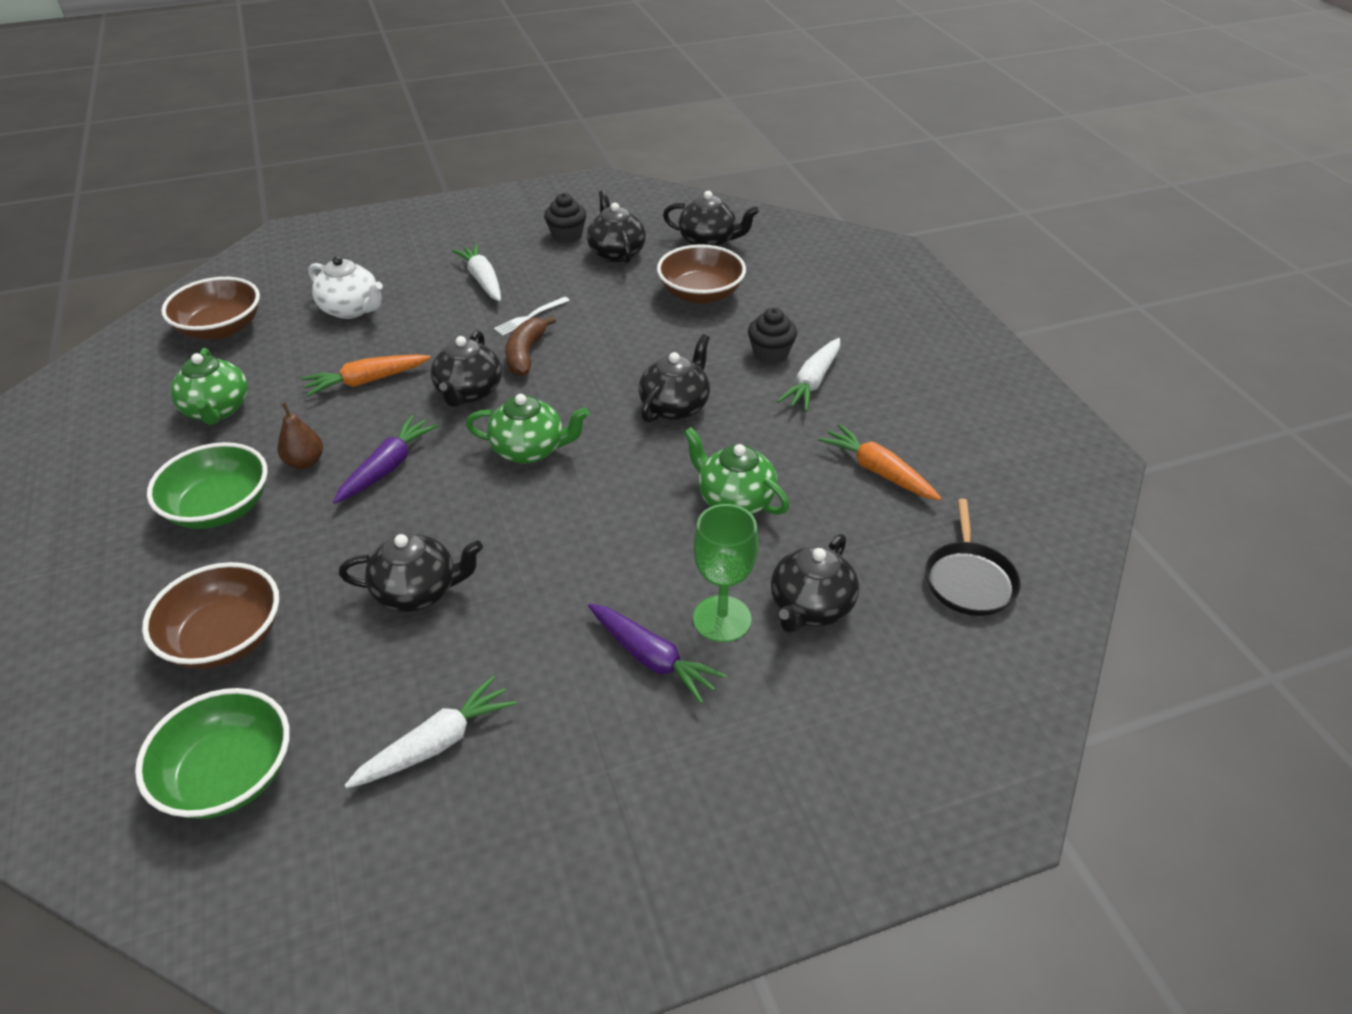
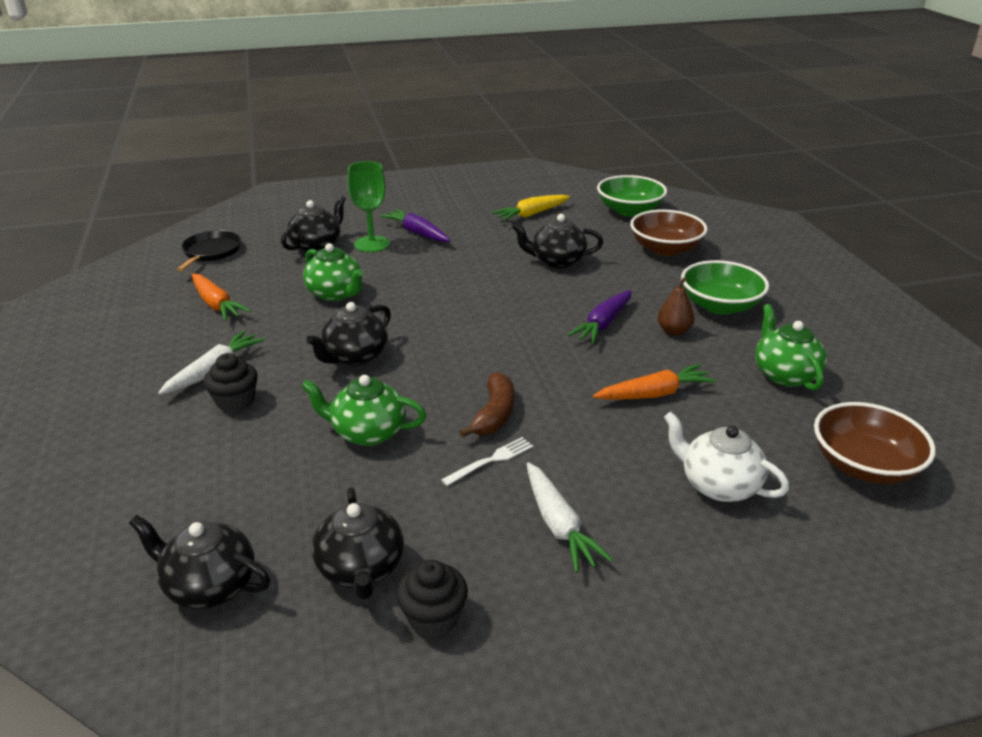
camera: 175 degrees left, 10 degrees down
(436, 743) = (531, 214): white carrot -> yellow carrot
(469, 392) = (548, 378): black teapot -> none
(530, 450) = (488, 330): green teapot -> green teapot (367, 432)
(700, 294) = (271, 483): brown bowl -> none

